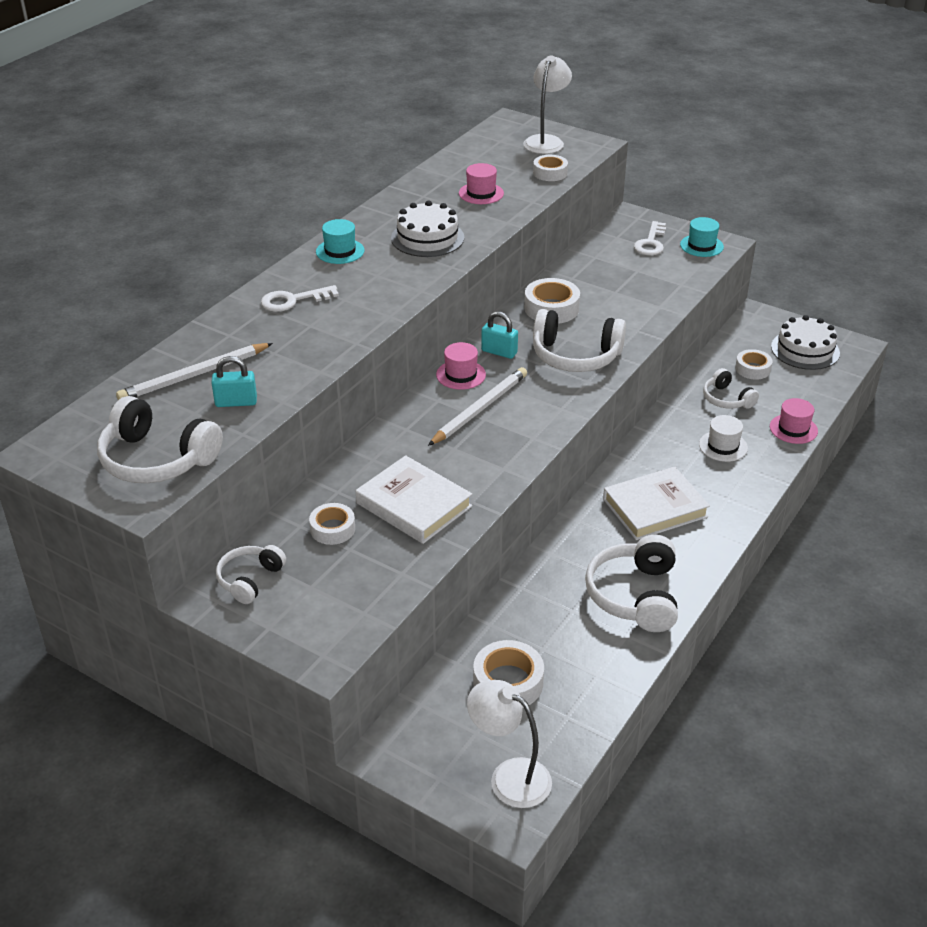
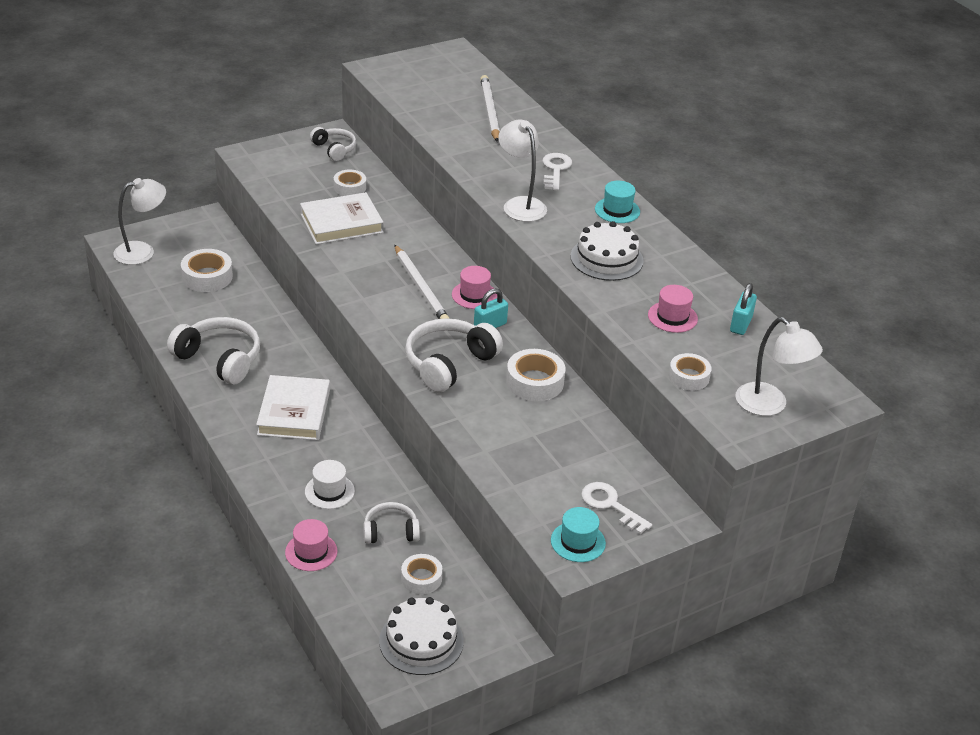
camera: 115 degrees right, 0 degrees up
(157, 459) = (409, 80): white headphones -> none
(236, 402) = (443, 117): turquoise padlock -> turquoise padlock (740, 324)
(380, 302) = (520, 204): none -> white lamp

